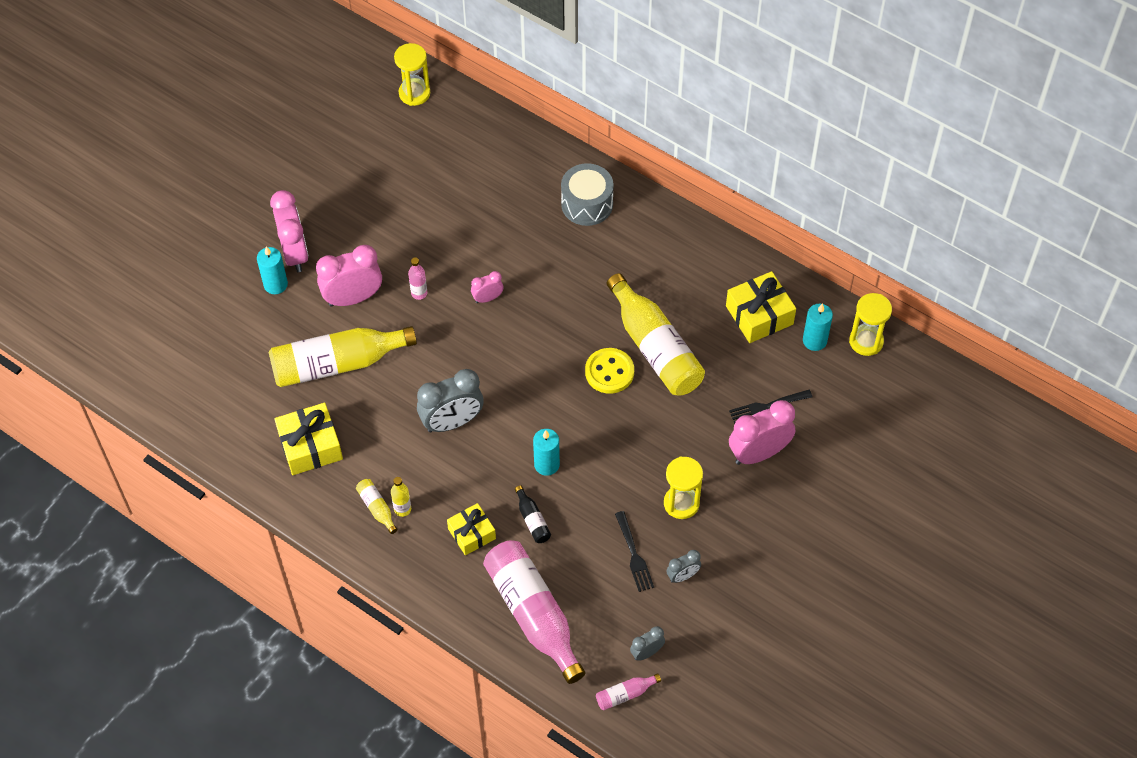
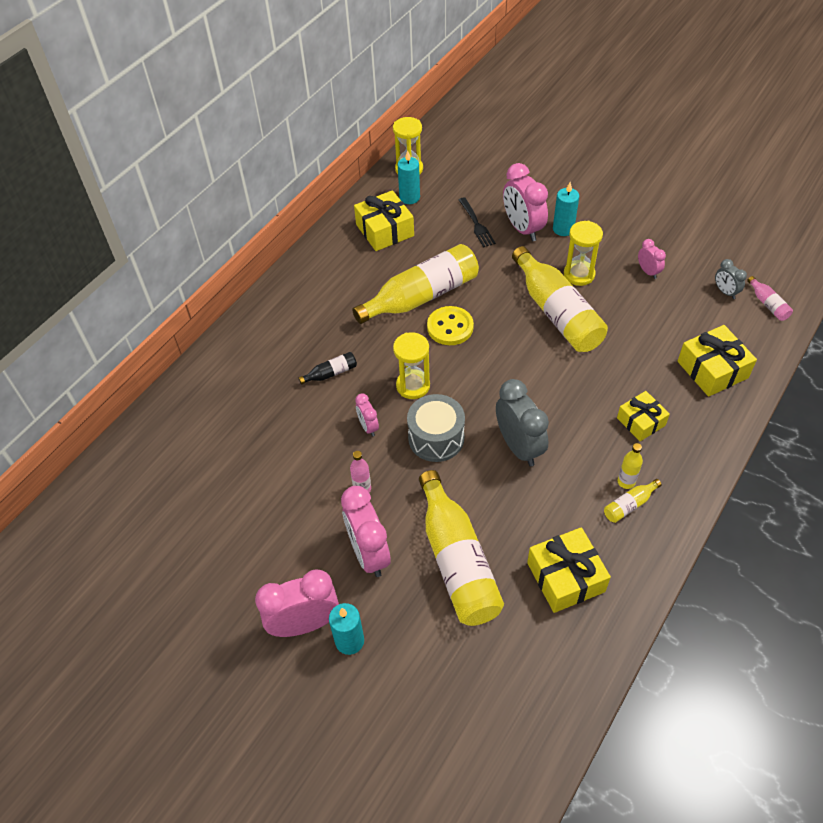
camera: 90 degrees left, 5 degrees down
(414, 93) = (83, 516): yellow hourglass -> yellow hourglass (413, 386)
(532, 520) = (616, 376): black bottle -> black bottle (331, 373)
(533, 614) = (712, 369): pink bottle -> yellow gift
(547, 464) = (555, 368): turquoise candle -> turquoise candle (563, 229)
(587, 204) = (256, 352): grey drum -> grey drum (436, 438)
(625, 474) = (557, 312): none -> yellow bottle
(633, 554) = (635, 303): black fork -> none
(683, 576) = (648, 272): grey clock -> pink clock

